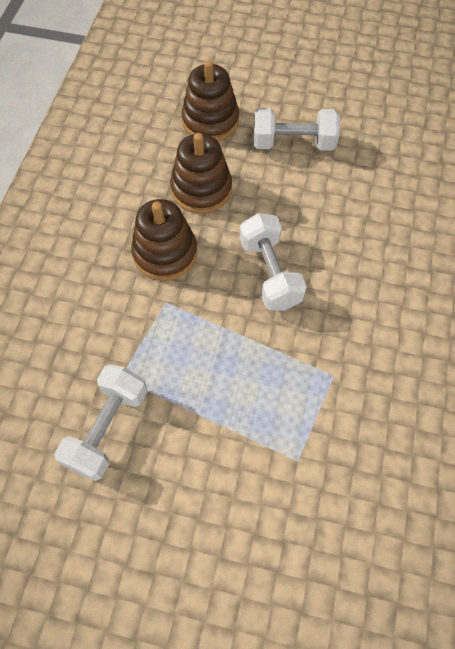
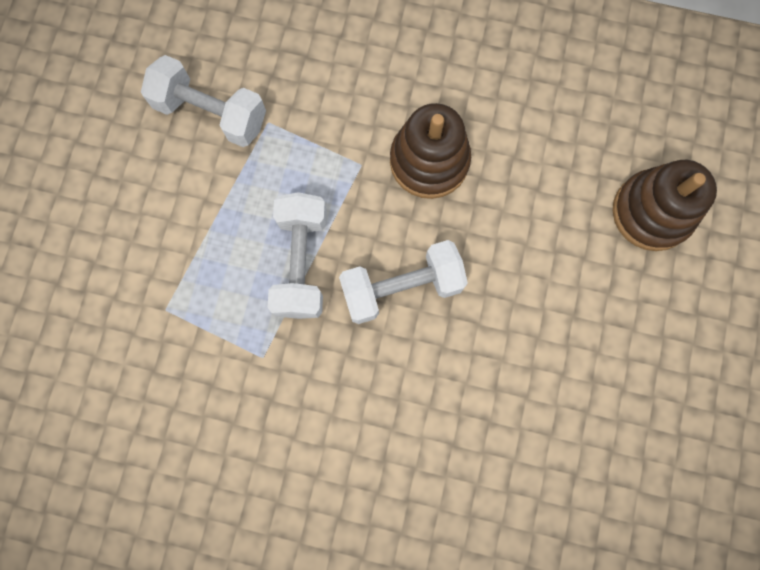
camera: 90 degrees right, 15 degrees up
(201, 189) = (529, 202): brown stacking toy -> none
(293, 143) = (618, 327): white dumbbell -> white dumbbell (301, 263)

